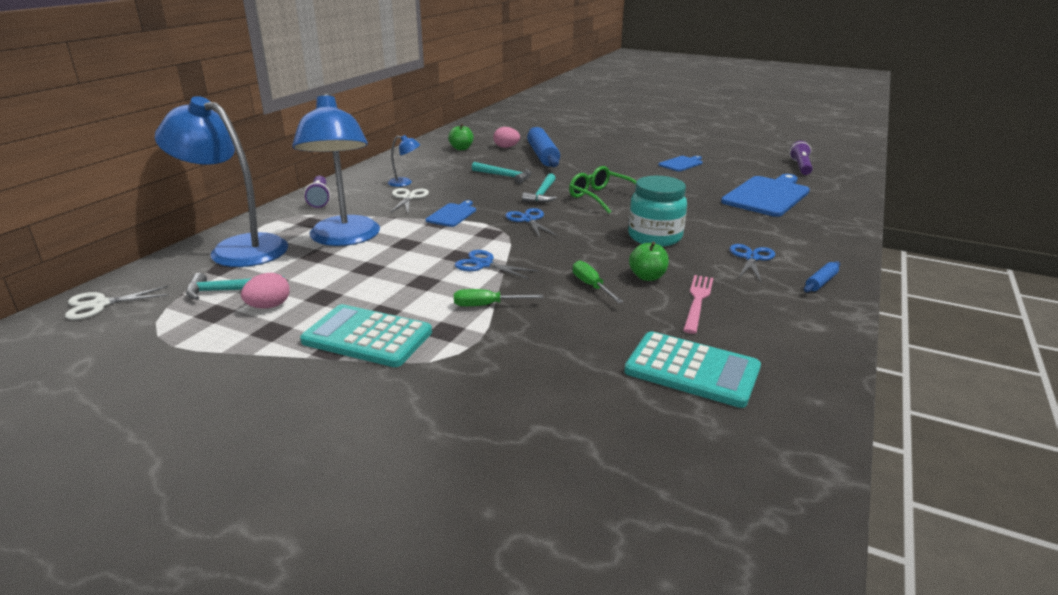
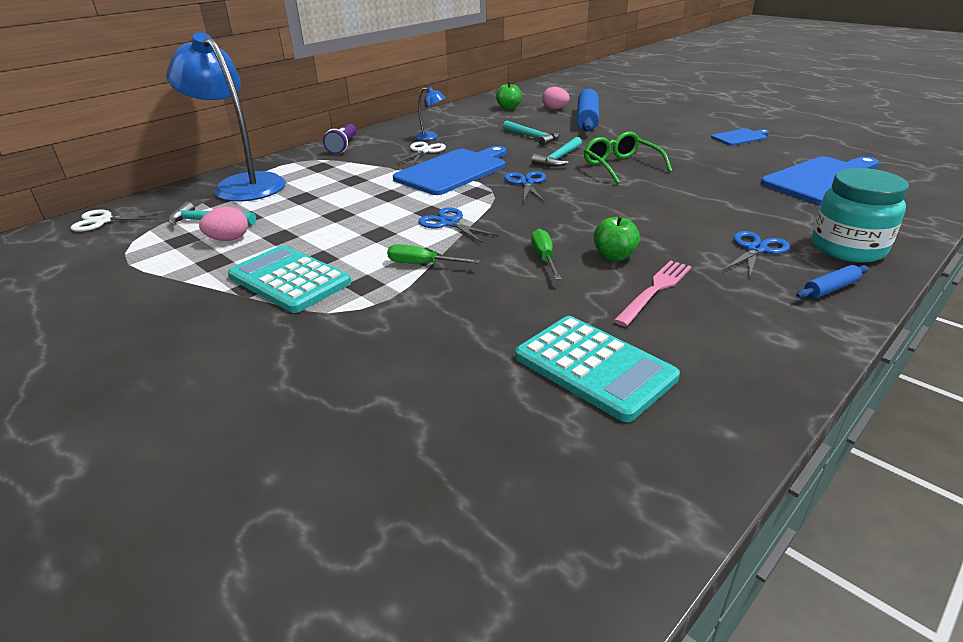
camera: 20 degrees right, 5 degrees up
(344, 238) = (338, 184): blue lamp -> none
(452, 214) = (453, 171): blue cutting board -> blue cutting board, size x1.97
(654, 237) = (653, 214): turquoise jar -> turquoise jar (847, 248)
(800, 167) = (893, 150): purple flashlight -> none

